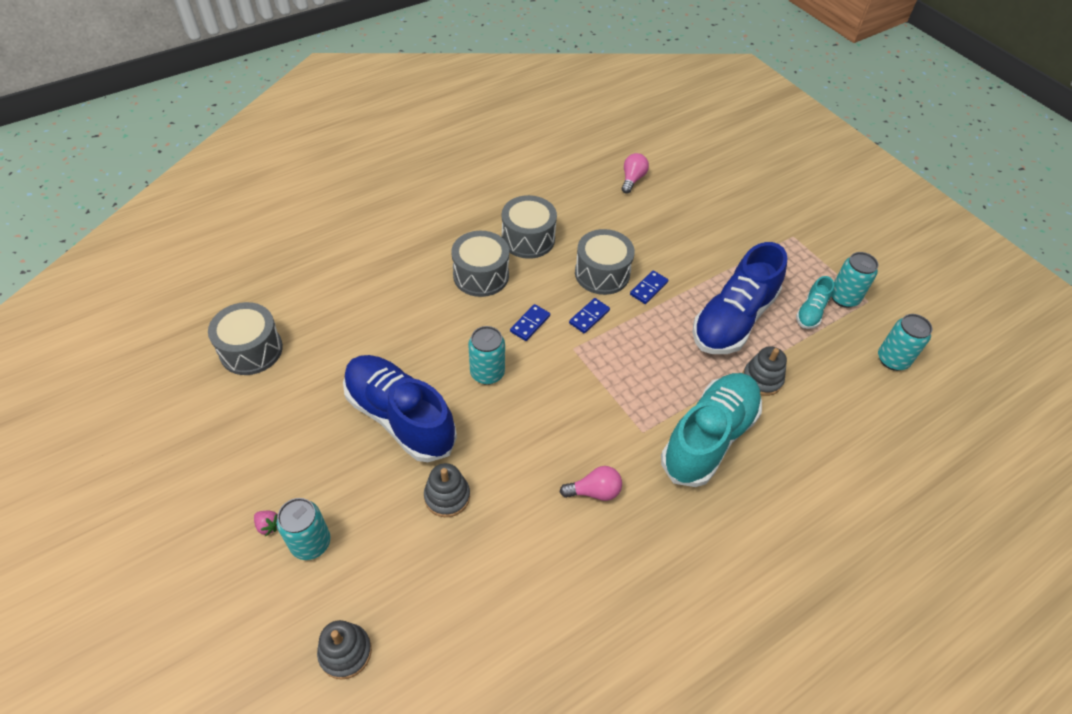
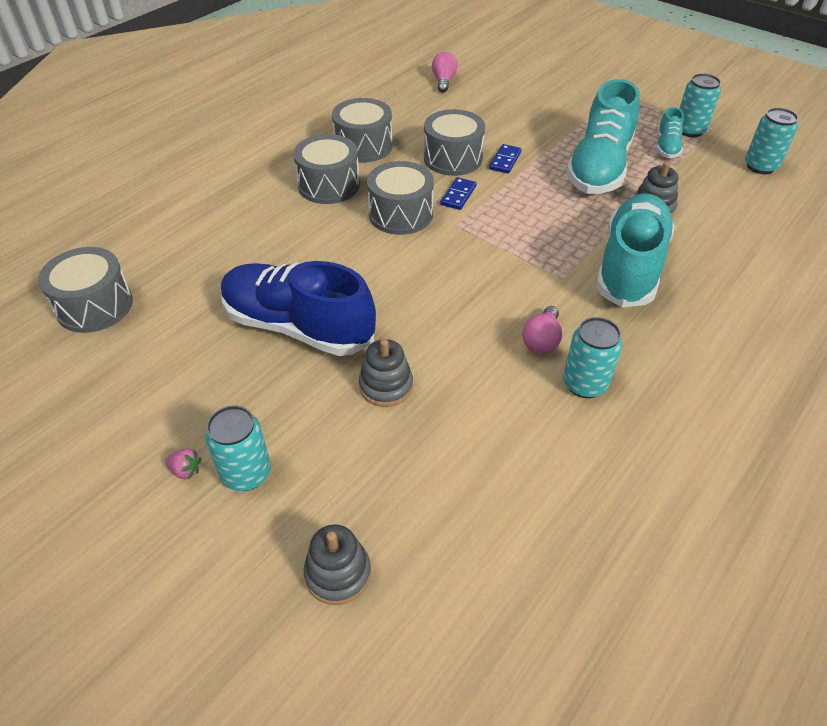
camera: 15 degrees left, 5 degrees down
(487, 373) = (376, 265): turquoise can -> turquoise can (584, 384)
(530, 324) = (400, 214): blue domino -> grey drum
(594, 491) = (541, 340): pink light bulb -> pink light bulb turned 135 degrees clockwise
(733, 320) = (599, 168): blue shoe -> turquoise shoe

